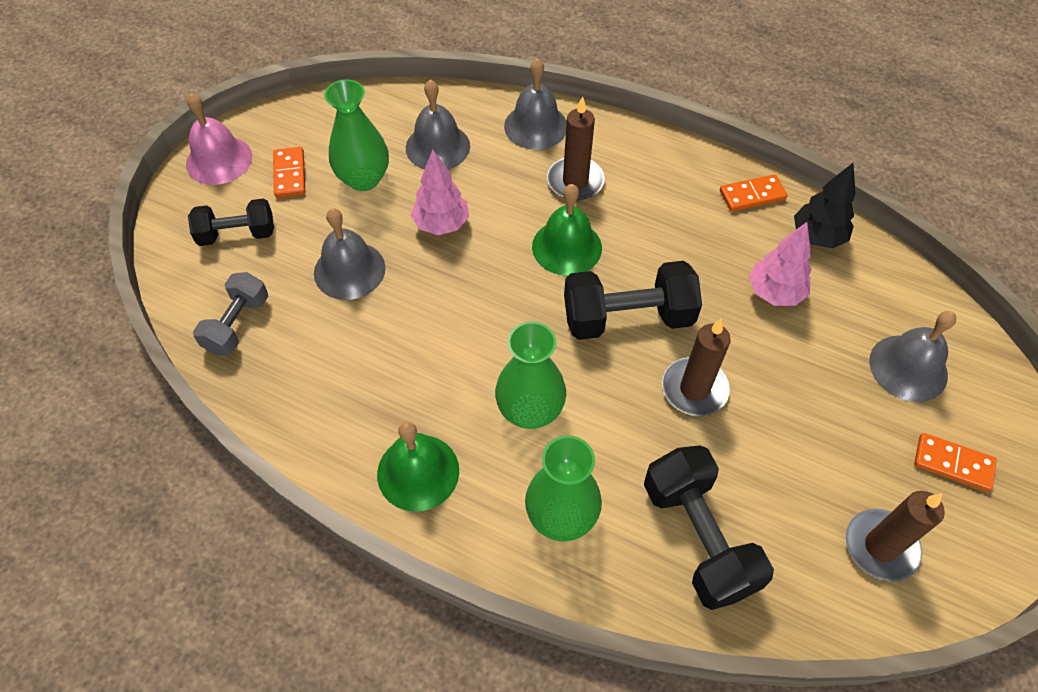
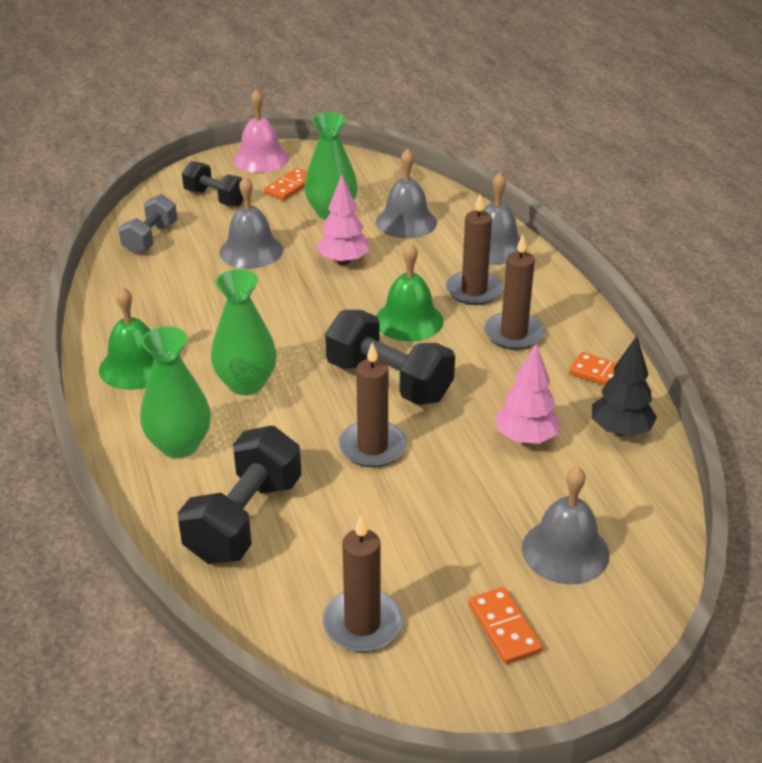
camera: 45 degrees right, 20 degrees down
(237, 324) = (150, 238): grey dumbbell -> grey dumbbell turned 45 degrees counterclockwise
(652, 203) = (513, 334): none -> brown candle

